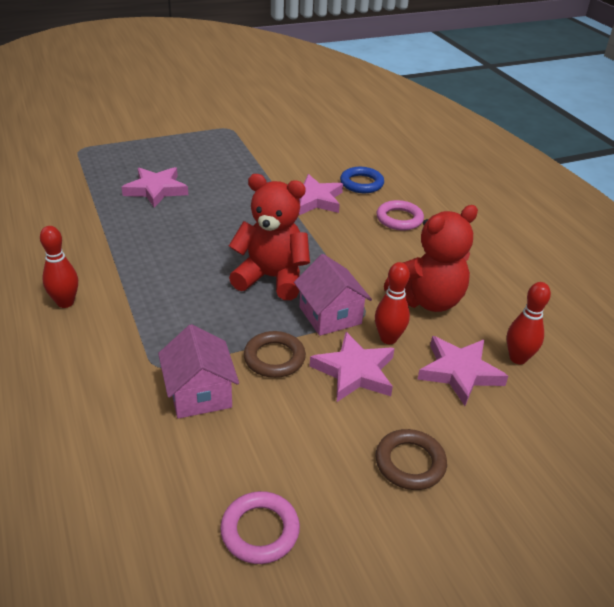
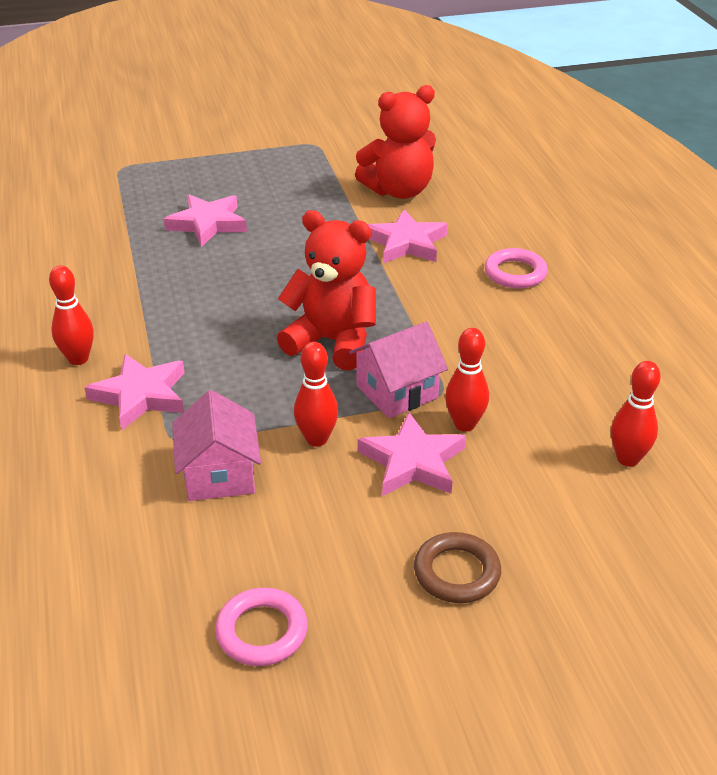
camera: 10 degrees right, 0 degrees up
(274, 358) = (316, 439): brown ring -> red bowling pin
(330, 315) = (397, 392): pink house -> pink house turned 75 degrees clockwise
(361, 183) = (475, 224): blue ring -> none
(427, 300) = (527, 380): red teddy bear -> red teddy bear (399, 191)
(459, 372) = (546, 471): pink star -> pink star (141, 395)

